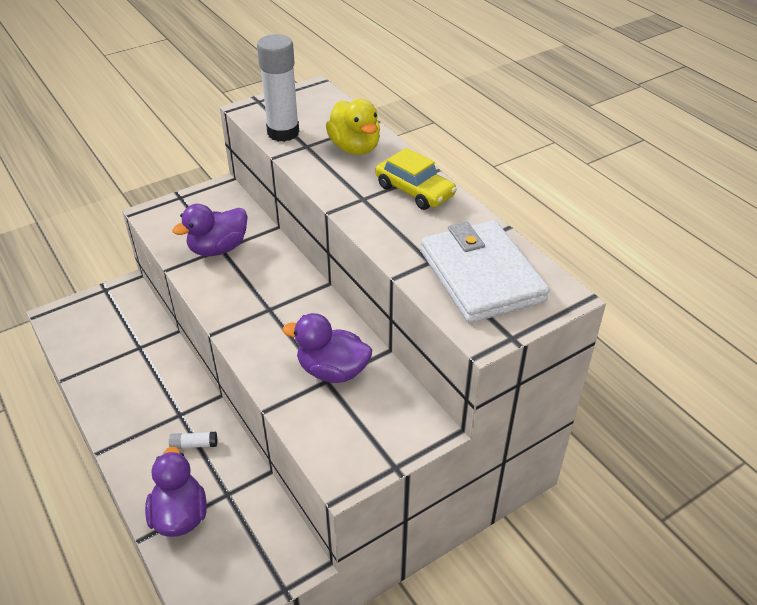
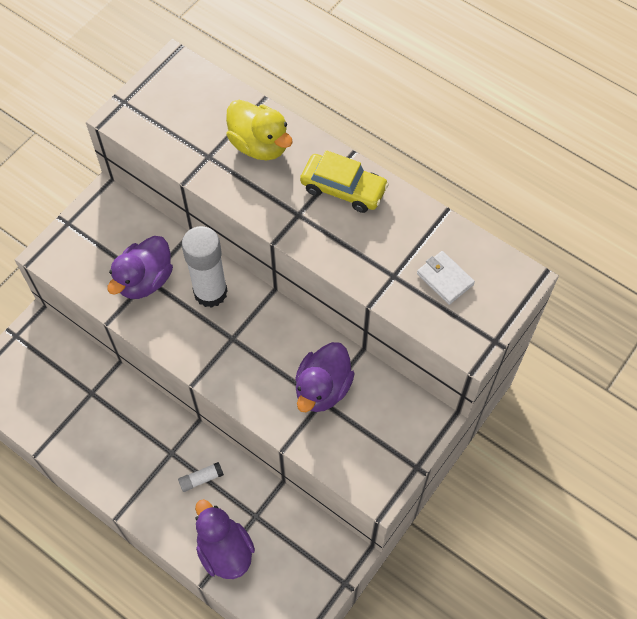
camera: 20 degrees left, 20 degrees up
(283, 133) = (175, 144): white glue stick -> white glue stick (210, 292)
(332, 371) = (322, 388): purple duck -> purple duck turned 60 degrees counterclockwise
(481, 276) = (445, 279): white wallet -> white wallet, size x0.44

